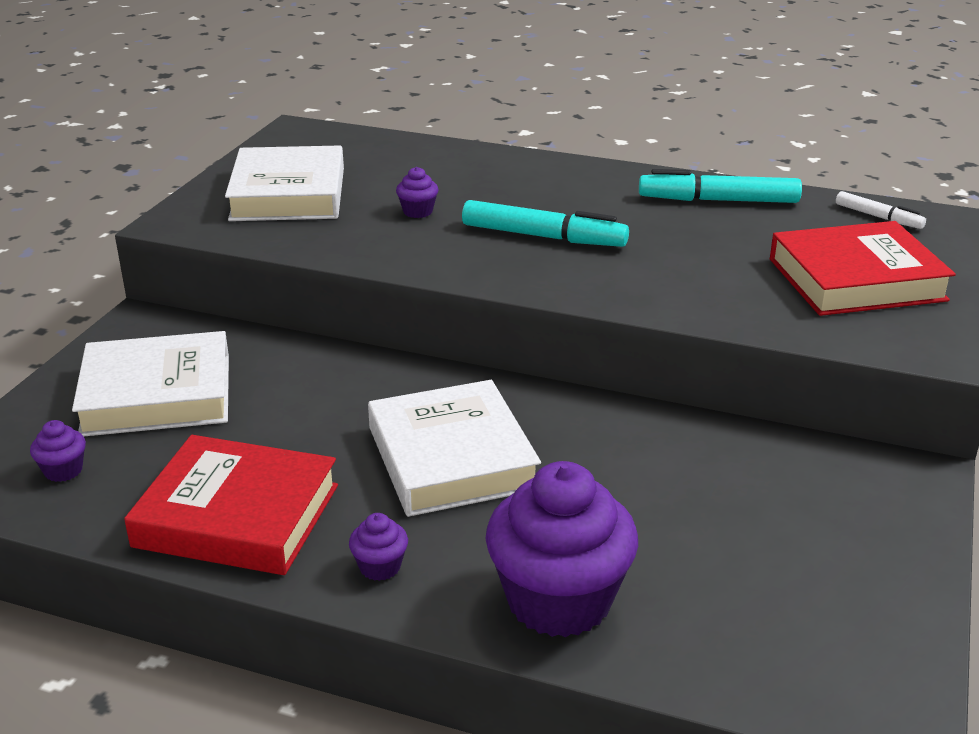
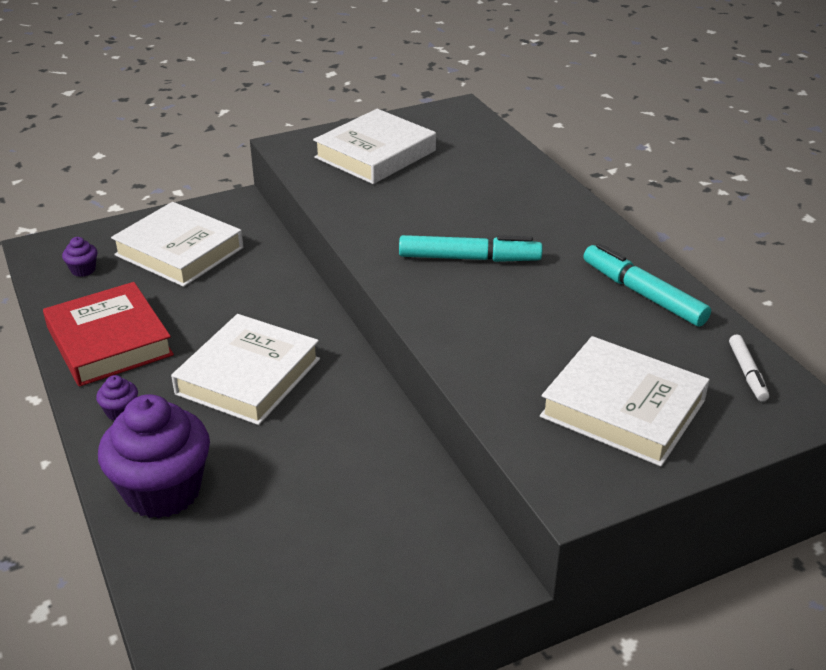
camera: 45 degrees right, 5 degrees up
(418, 211) = (426, 202): purple cupcake -> none
(543, 236) = (468, 258): turquoise marker -> turquoise marker turned 60 degrees counterclockwise
(856, 279) = (623, 408): red book -> white book

